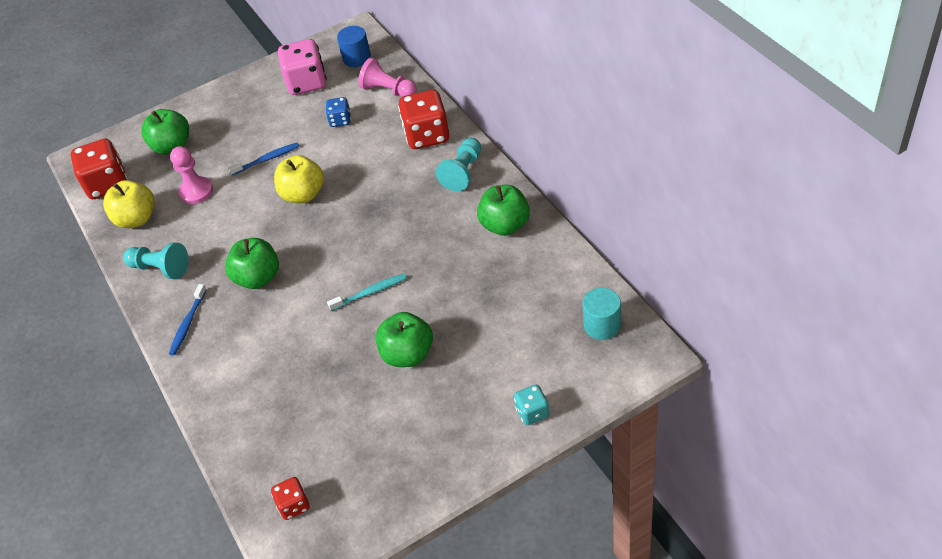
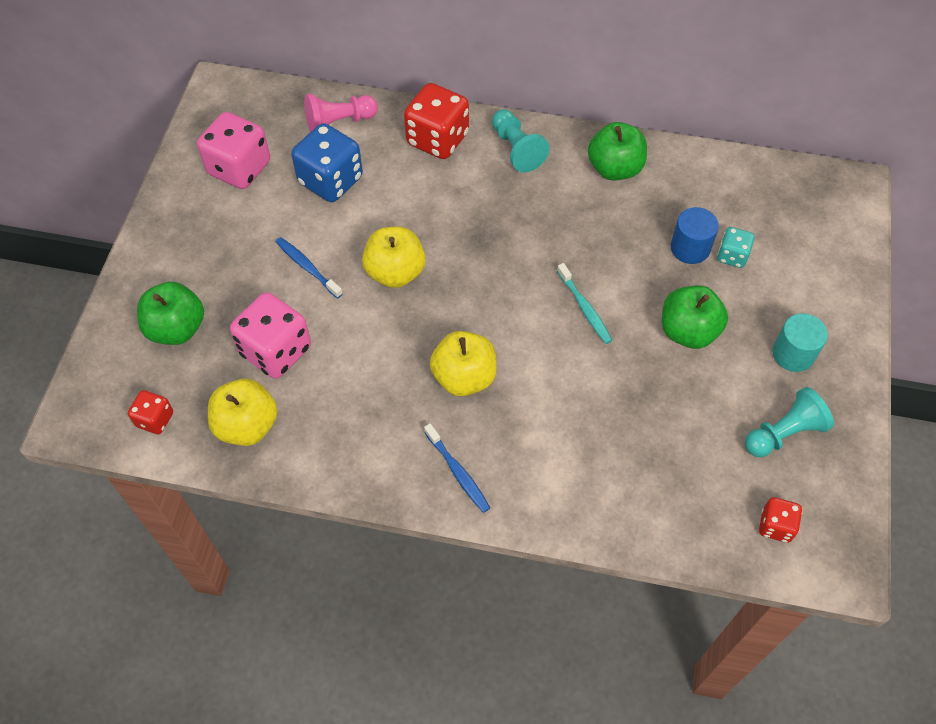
camera: 55 degrees left, 10 degrees up
(107, 184) = (155, 419): red dice -> red dice, size x0.53
(160, 268) = (350, 448): turquoise pawn -> turquoise pawn (784, 433)
(196, 192) = (276, 351): pink pawn -> pink dice
(258, 278) = (464, 377): green apple -> yellow apple
(267, 159) = (307, 267): blue toothbrush -> blue toothbrush turned 60 degrees counterclockwise
(340, 120) = (330, 180): blue dice -> blue dice, size x1.88
(357, 58) = (259, 112): blue cylinder -> blue cylinder (690, 248)
(370, 292) = (584, 308): turquoise toothbrush -> turquoise toothbrush turned 135 degrees clockwise
(532, 412) = (837, 295): turquoise dice -> turquoise dice (732, 256)
(602, 325) = (793, 191): turquoise cylinder -> turquoise cylinder (793, 354)

